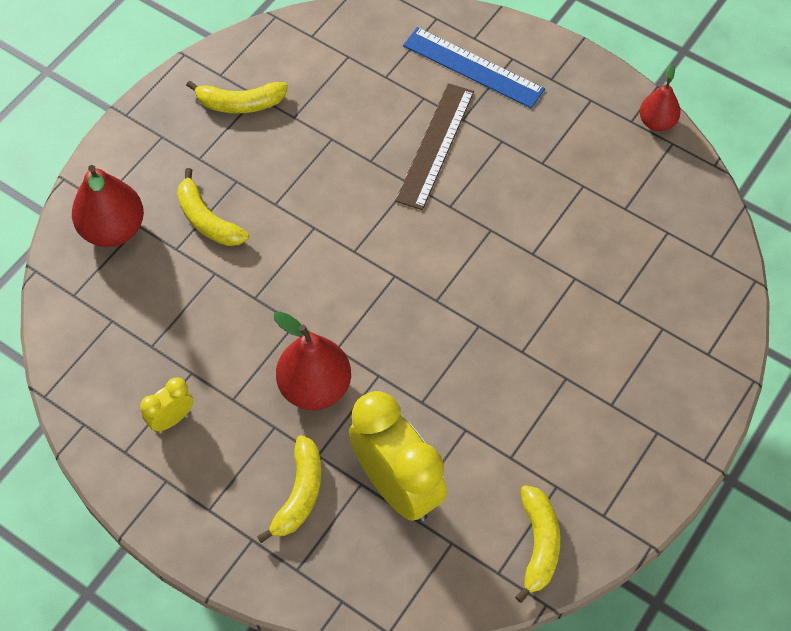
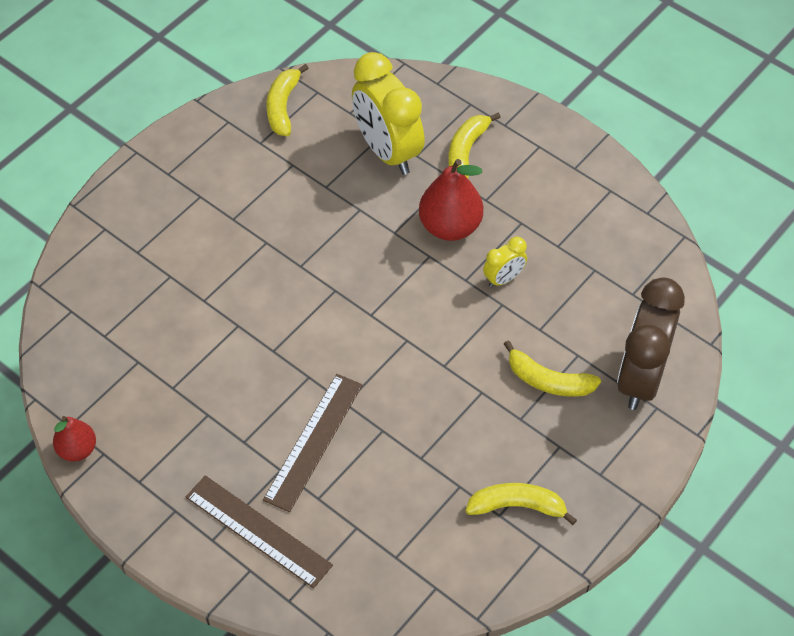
camera: 175 degrees left, 5 degrees down
(113, 229) = (641, 378): red pear -> brown clock
(171, 419) = (573, 211): yellow clock -> yellow clock (503, 279)
(207, 220) = (548, 380): yellow banana -> yellow banana turned 150 degrees clockwise
(473, 67) = (258, 531): blue ruler -> brown ruler

